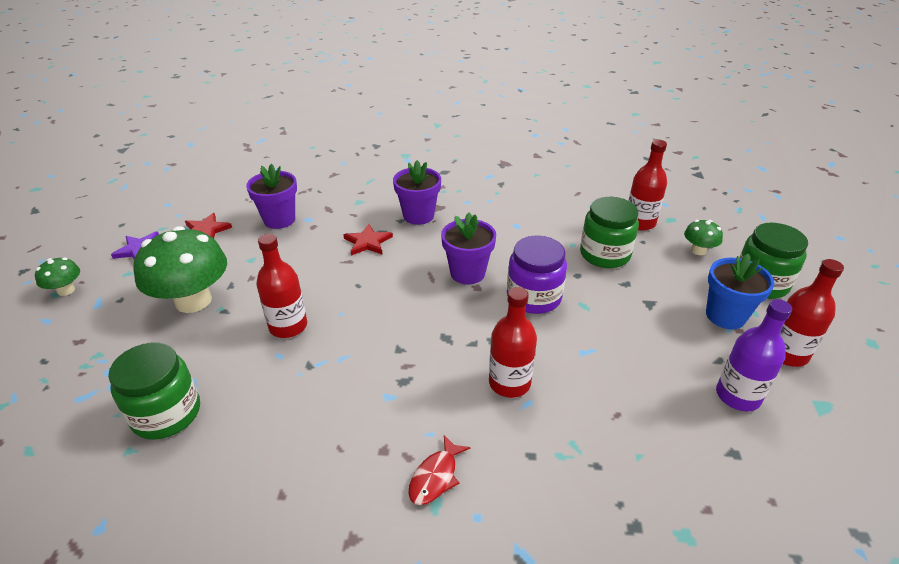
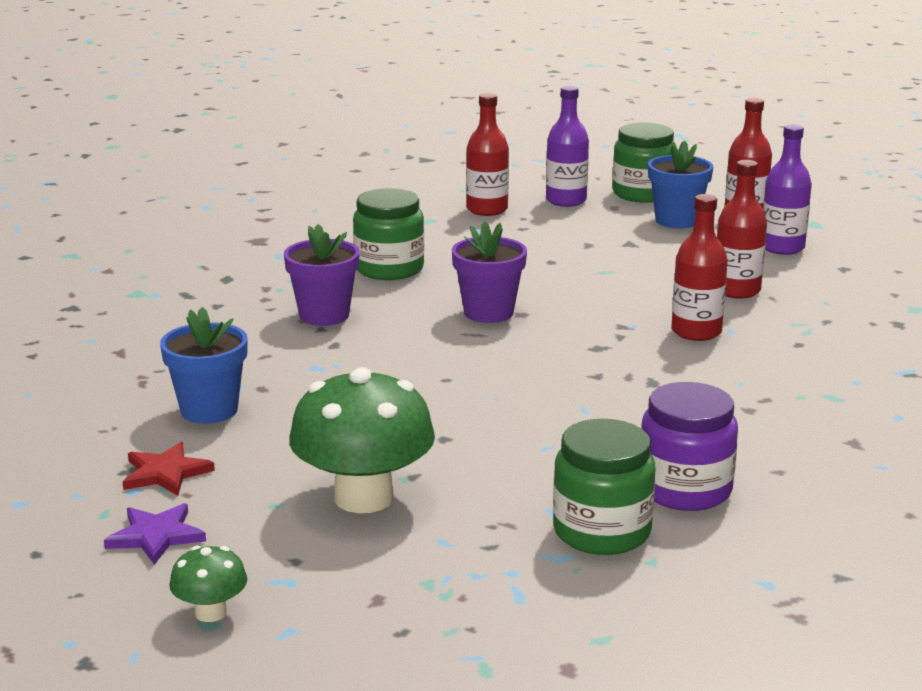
camera: 65 degrees left, 15 degrees down
(279, 220) = (209, 410): purple flower pot -> blue flower pot
(288, 326) = (492, 434): red bottle -> red bottle (736, 290)
(367, 242) = (351, 357): red star -> none
(435, 477) = (799, 390): red fish -> none
(533, 297) = (569, 290): purple jar -> purple jar (685, 490)
(604, 254) = (527, 240): green jar -> green jar (389, 269)
(698, 250) = (566, 200): green mushroom -> purple bottle

